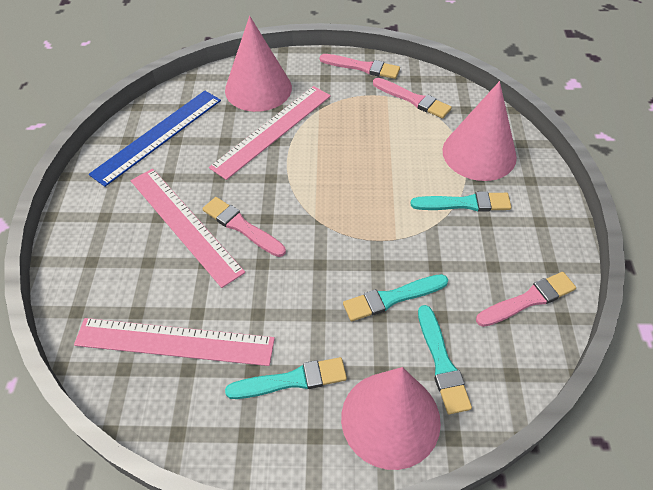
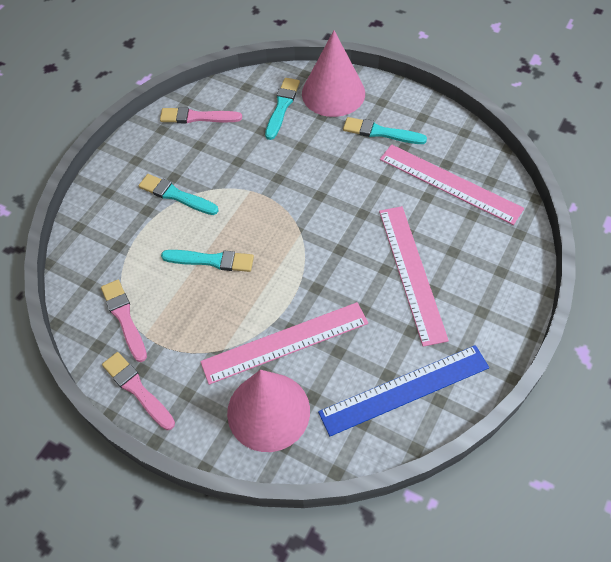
camera: 150 degrees left, 5 degrees up
(242, 227) = (364, 250): pink brush -> none
(392, 298) = (284, 152): turquoise brush -> turquoise brush (211, 260)
(479, 153) = (122, 232): pink cone -> none

